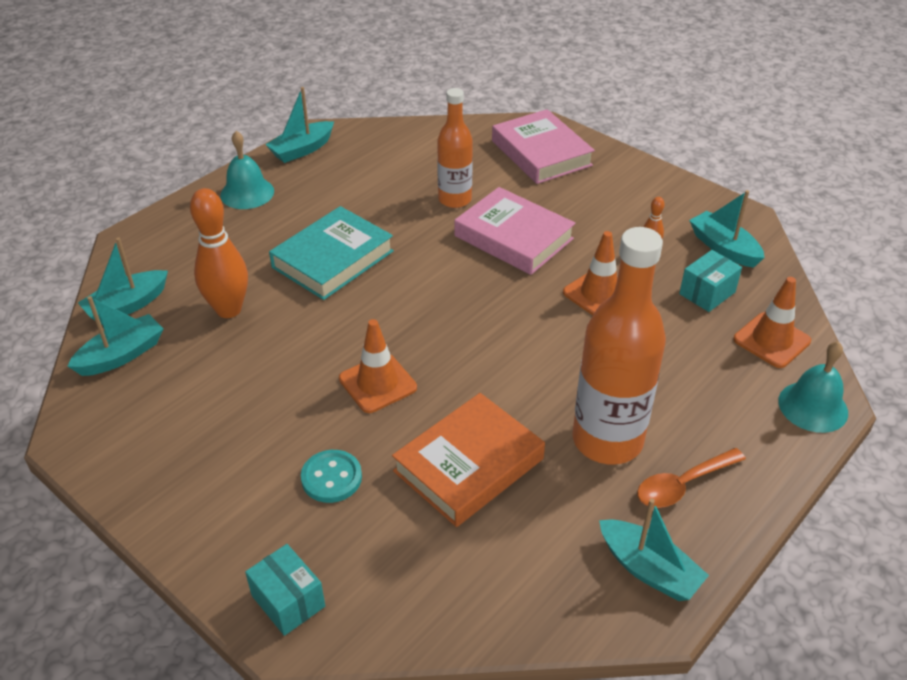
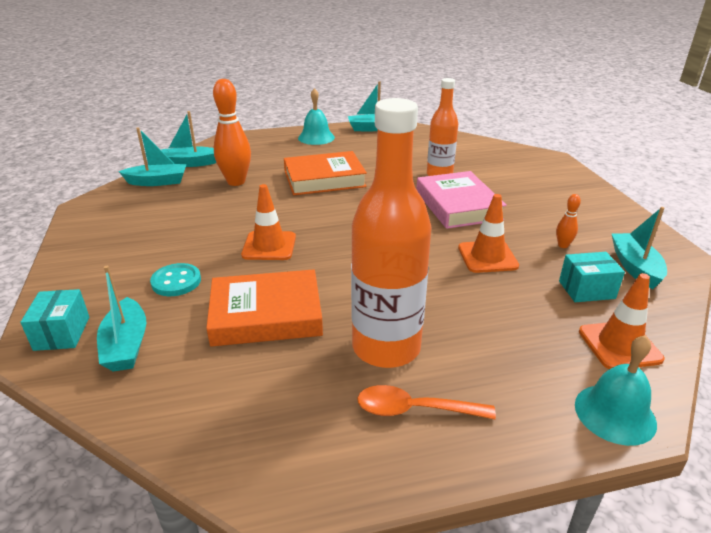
camera: 35 degrees right, 10 degrees down
(333, 259) = (324, 179): turquoise book -> orange book
(541, 153) = (532, 170): pink book -> none
(648, 569) = (311, 456): turquoise boat -> turquoise boat (126, 345)

